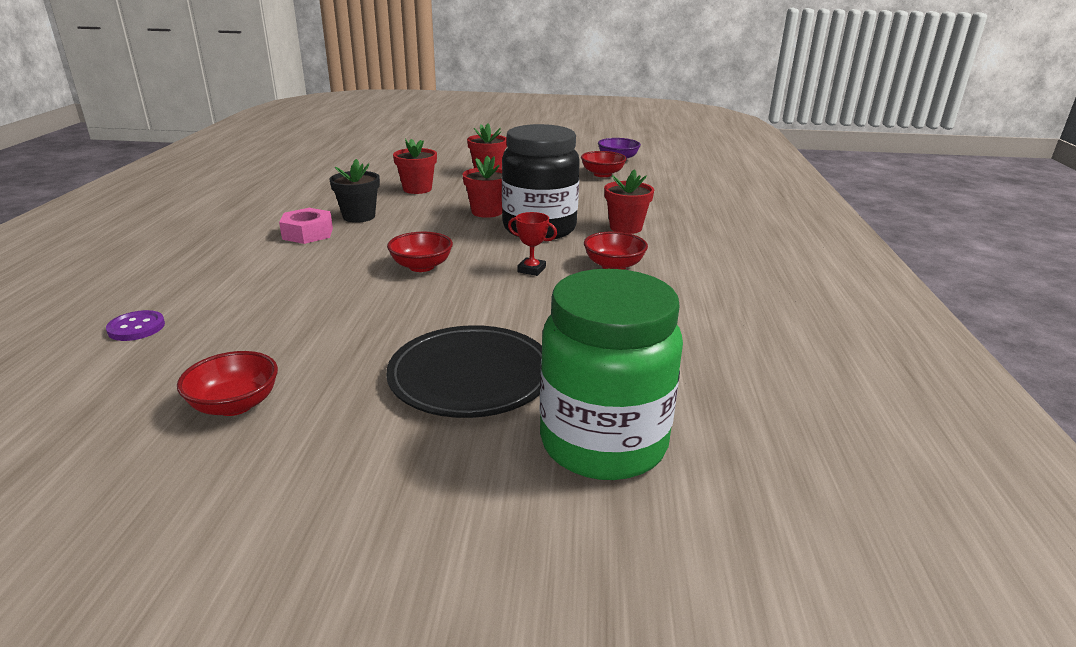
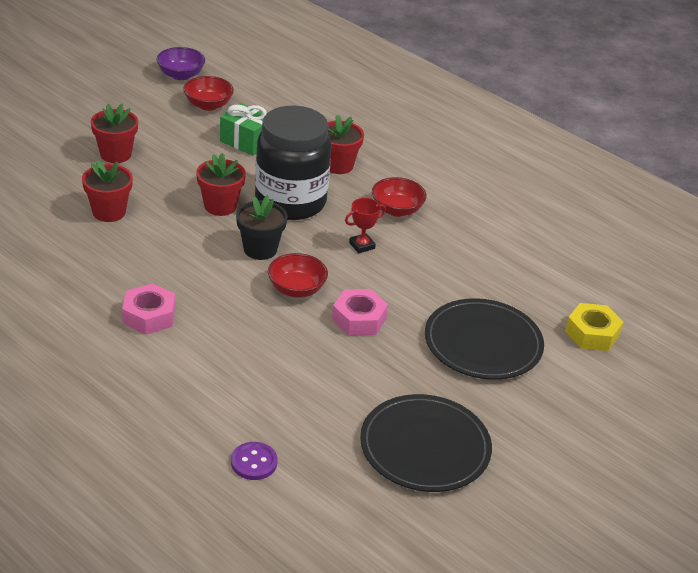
camera: 55 degrees left, 10 degrees up
(235, 405) = (425, 447): red bowl -> black plate
(359, 216) = (141, 273): black flower pot -> black flower pot (260, 249)
(417, 303) = (359, 319): none -> pink nut
(585, 195) = (246, 141): none -> green gift
(603, 443) = (592, 333): green jar -> yellow nut

